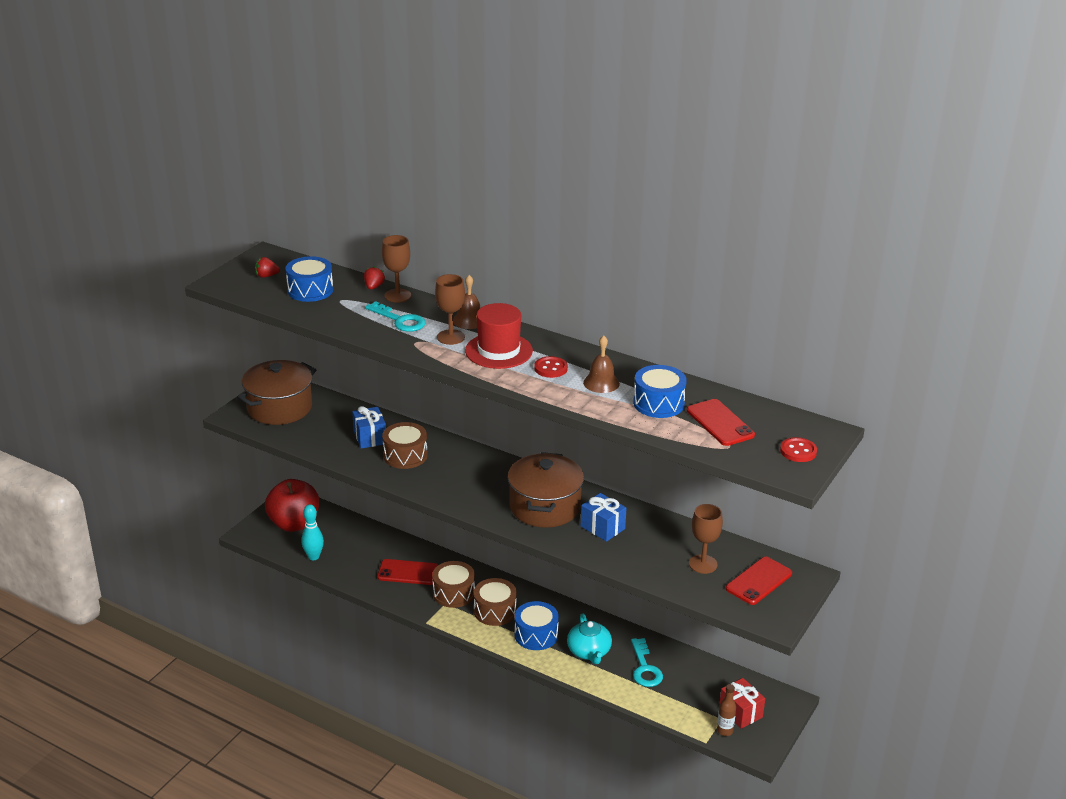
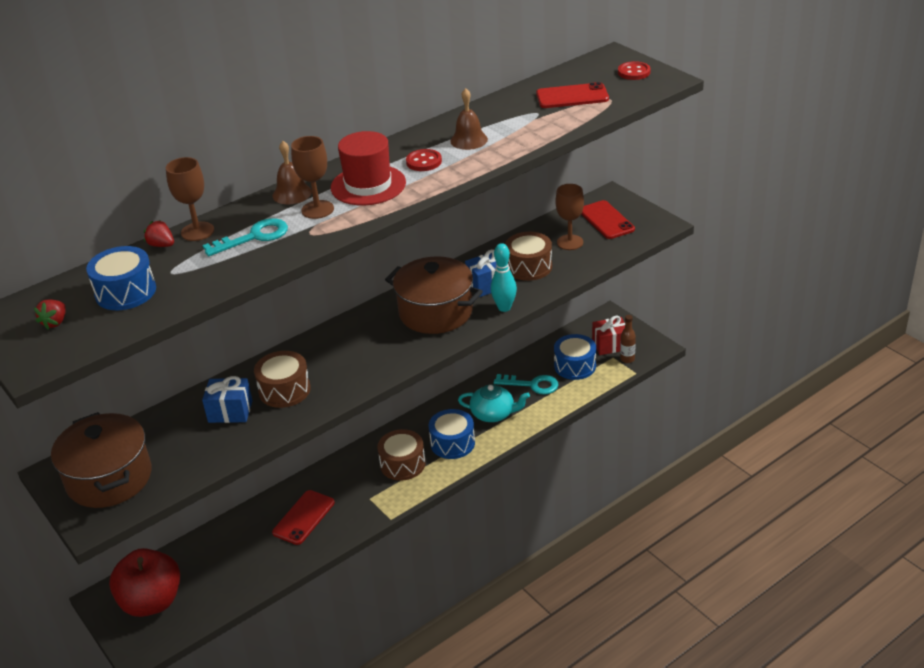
camera: 65 degrees left, 5 degrees up
(313, 557) = (224, 594): turquoise bowling pin -> turquoise bowling pin (504, 307)
(454, 593) = (358, 488): brown drum -> brown drum (529, 267)
(658, 403) = (523, 118): blue drum -> blue drum (575, 366)

